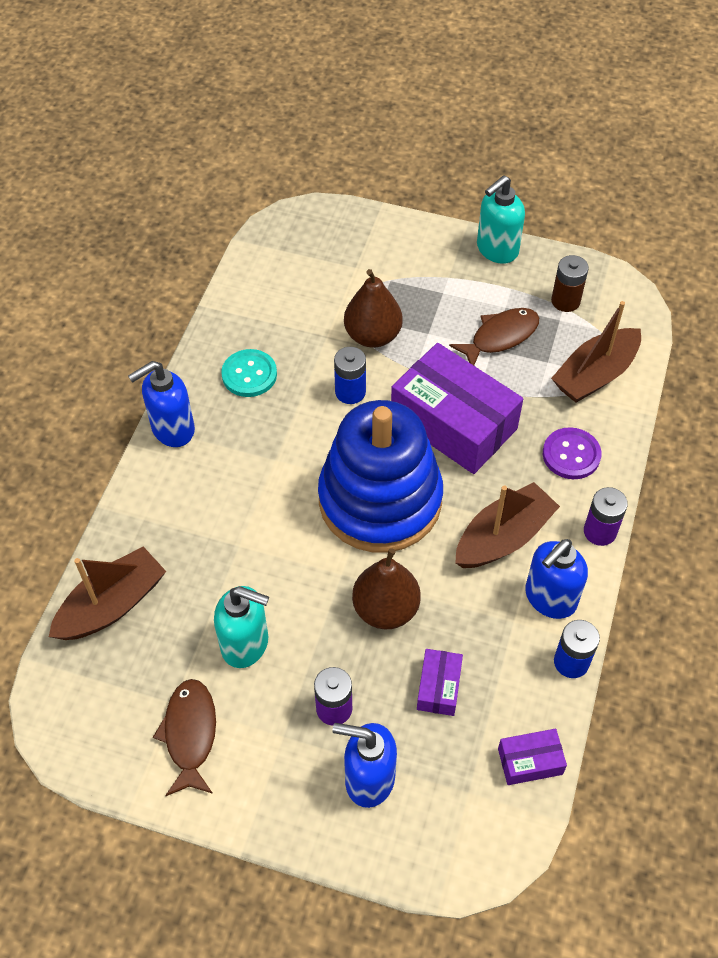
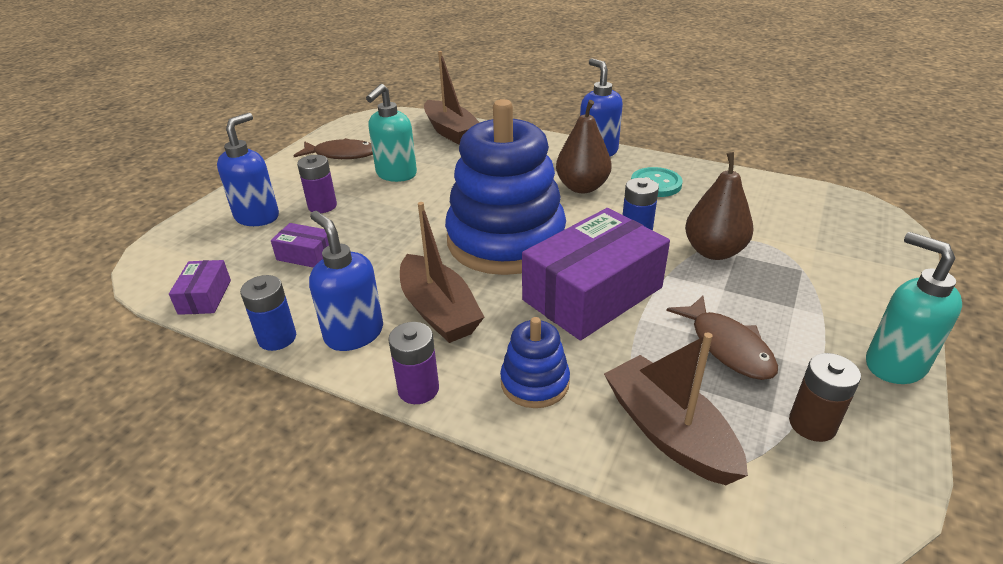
camera: 100 degrees right, 20 degrees down
(386, 609) = (393, 235): brown pear -> brown pear (582, 187)
(571, 455) = (535, 382): purple button -> blue stacking toy

